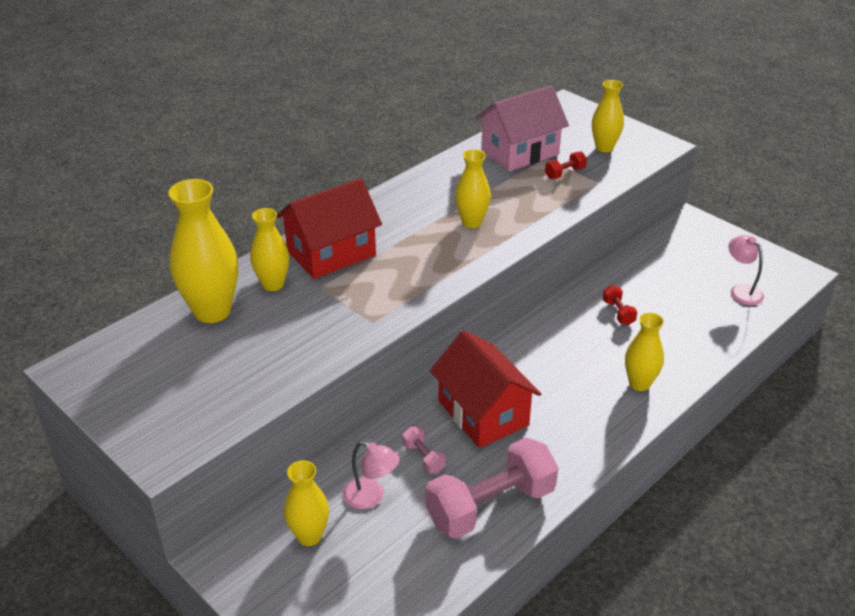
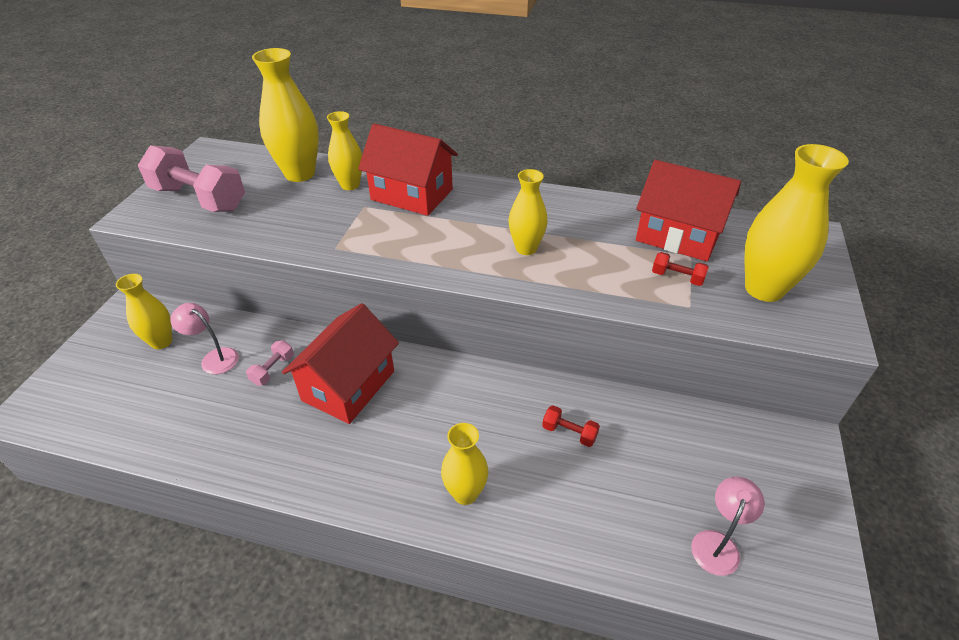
camera: 60 degrees right, 5 degrees up
(371, 497) = (214, 358): pink lamp -> pink lamp turned 120 degrees clockwise
(490, 506) = (231, 437): pink dumbbell -> pink dumbbell (199, 199)
(520, 152) = (678, 236): pink house -> red house
(604, 148) = (764, 289): yellow vase -> yellow vase, size x1.65
(618, 313) = (569, 433): red dumbbell -> red dumbbell turned 75 degrees clockwise

